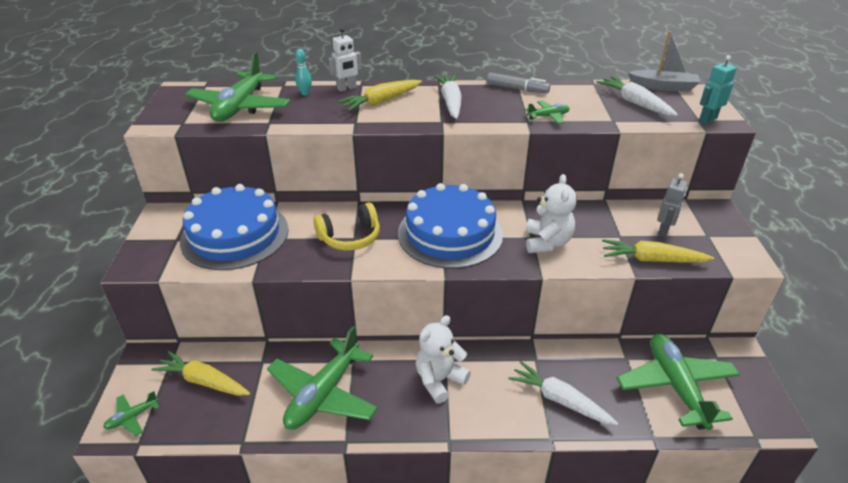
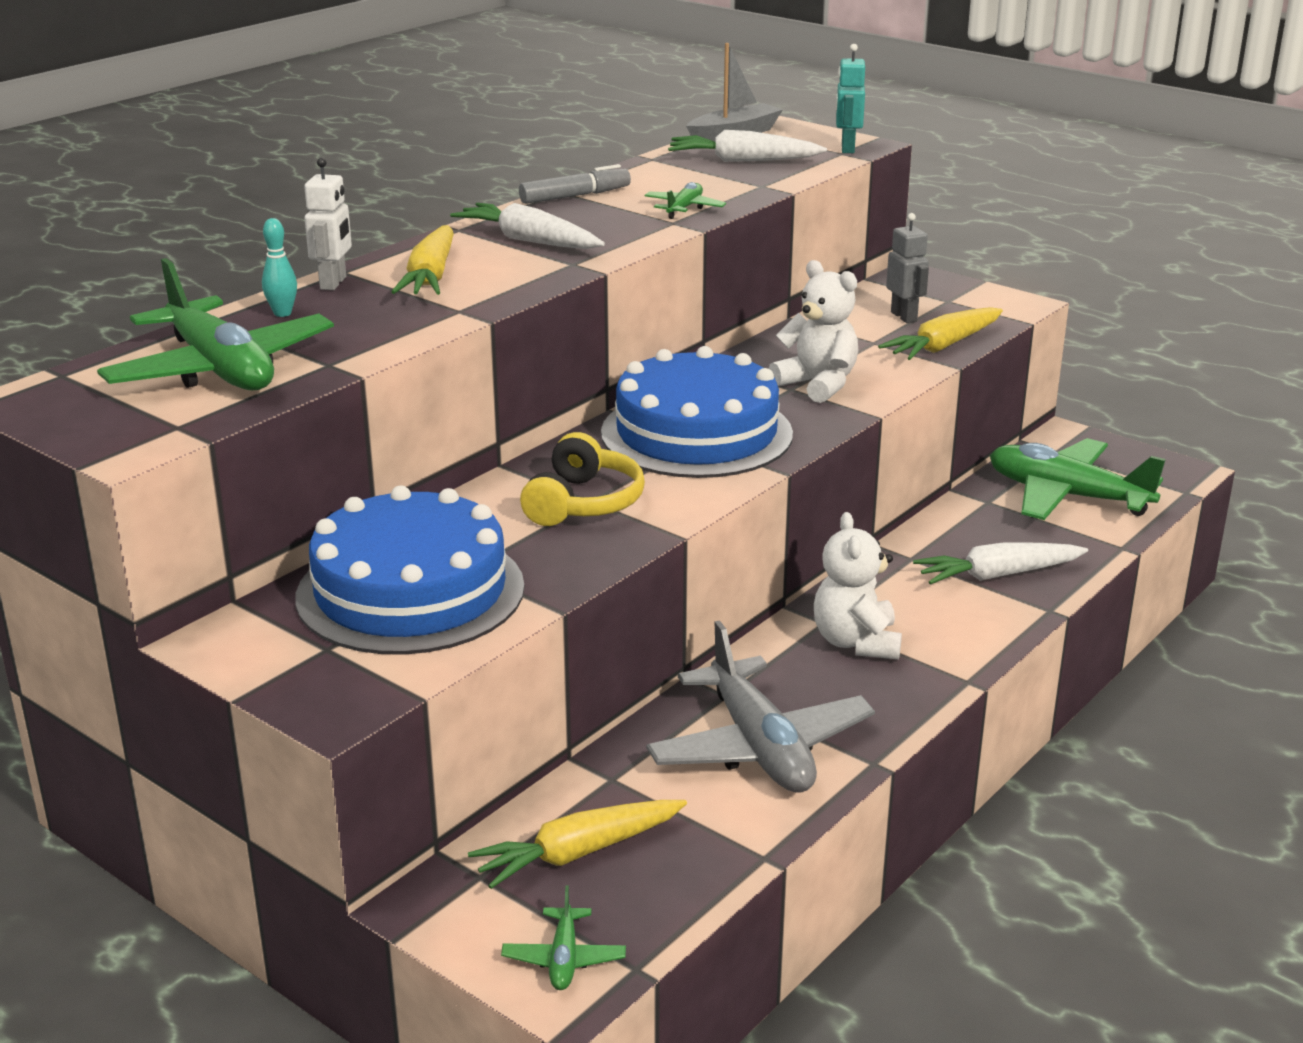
camera: 50 degrees left, 10 degrees down
(323, 394) = (759, 747): green plane -> grey plane

